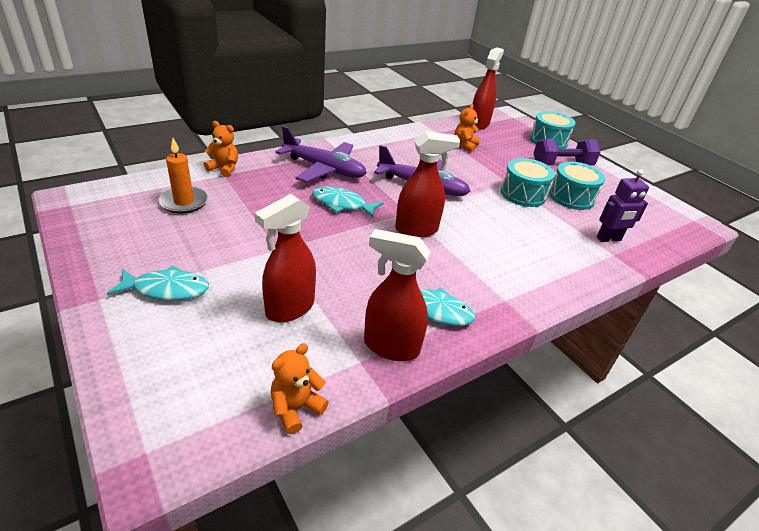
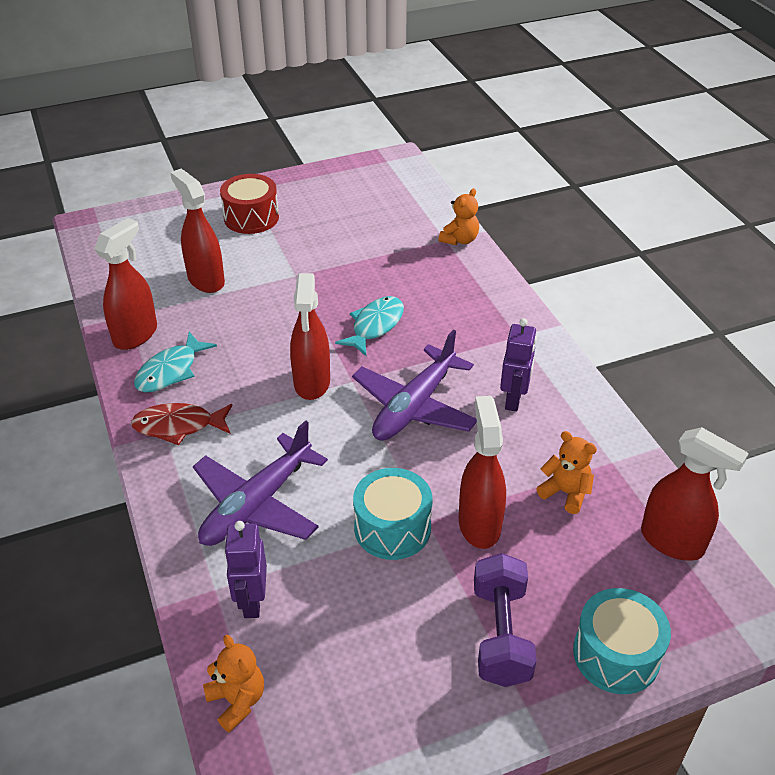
camera: 105 degrees right, 5 degrees up
(167, 289) = (251, 217): turquoise fish -> red drum
(184, 202) = (387, 218): orange candle -> none
(296, 408) = (98, 279): orange teddy bear -> orange teddy bear (237, 701)
(324, 169) = (464, 317): purple plane -> purple plane (257, 504)
(401, 155) = (514, 400): none -> purple robot
(495, 293) = (178, 426): none -> red fish
(501, 168) = (479, 524): none -> red spray bottle
(571, 197) = (379, 600): turquoise drum -> none

